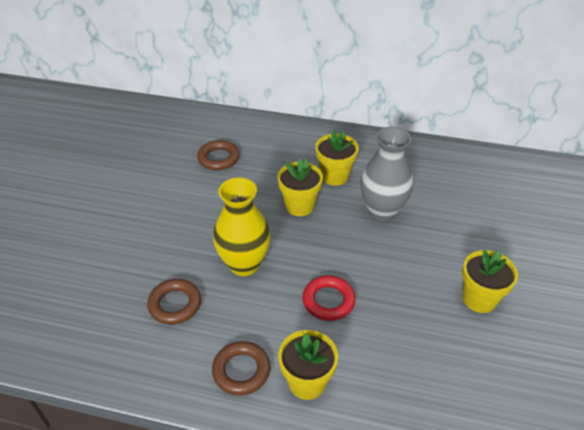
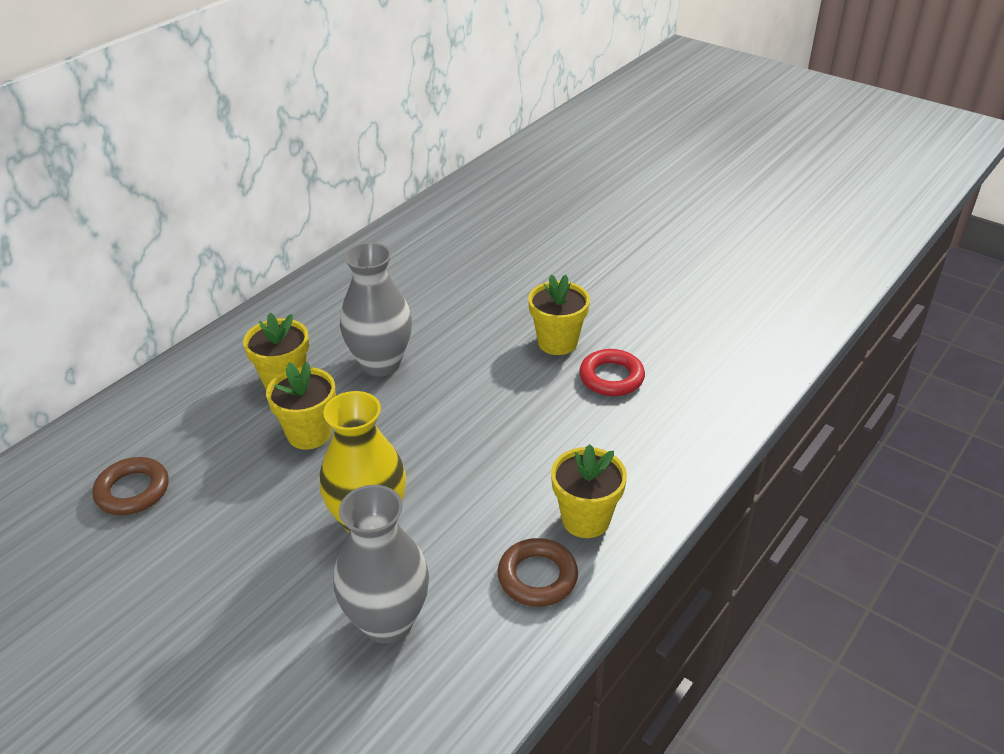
camera: 65 degrees left, 5 degrees down
(175, 304) = (387, 622): brown ring -> grey vase
(328, 301) = (484, 460): red ring -> red ring (611, 377)

